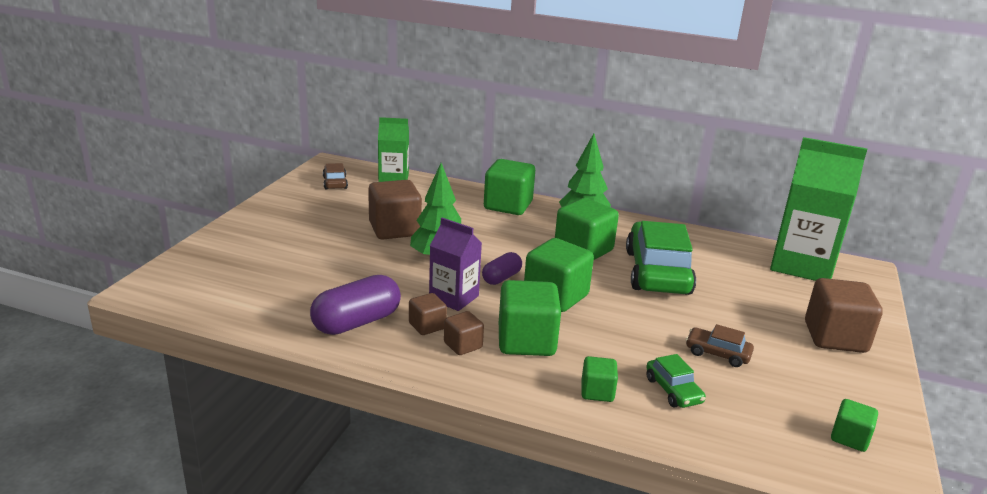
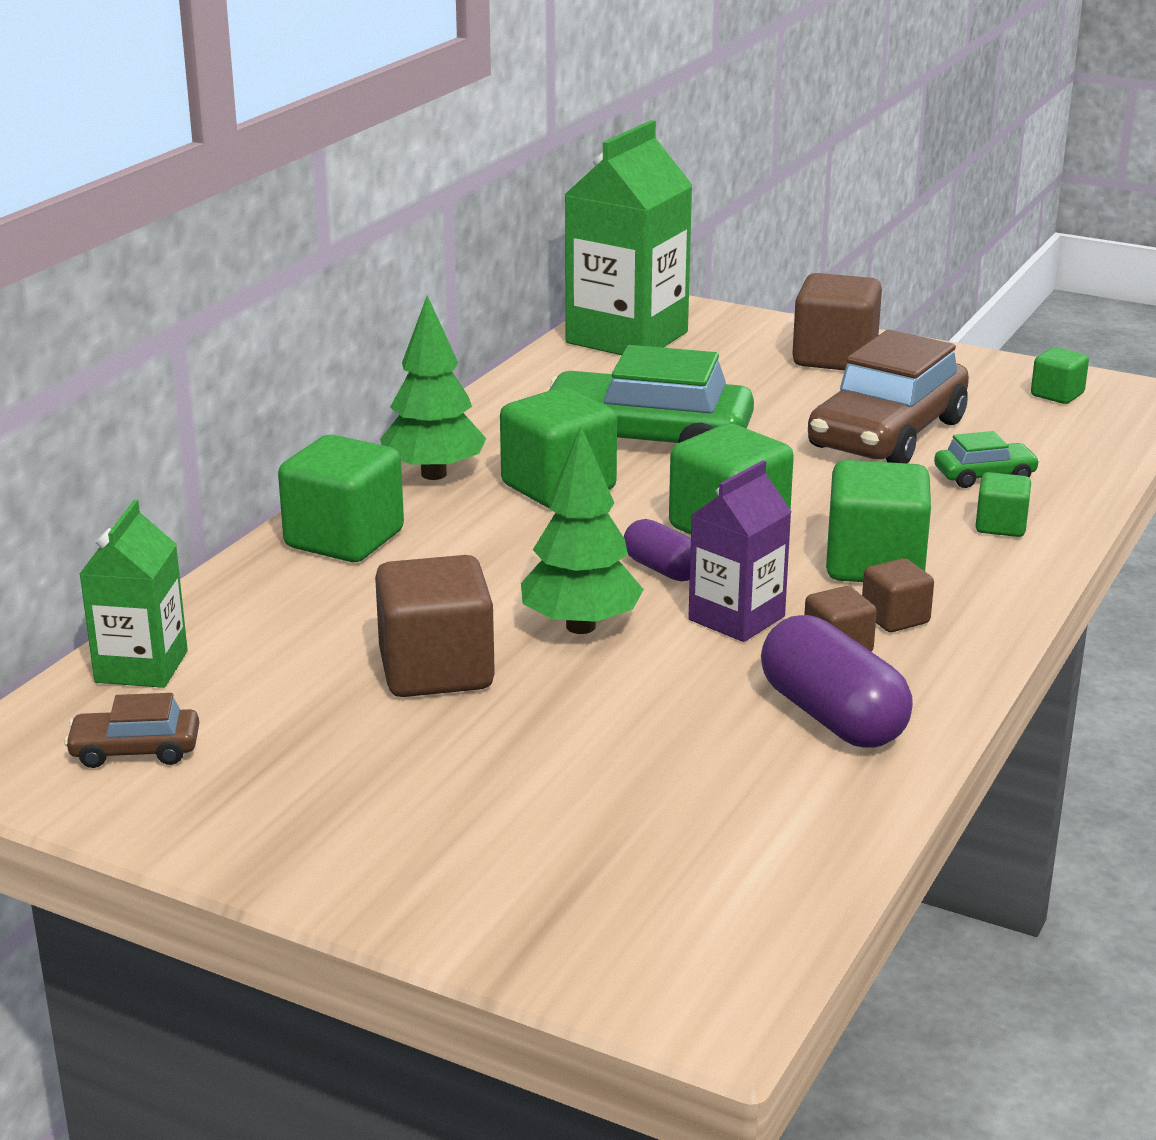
camera: 80 degrees left, 0 degrees up
(717, 353) = (887, 434): brown car -> brown car, size x2.18

